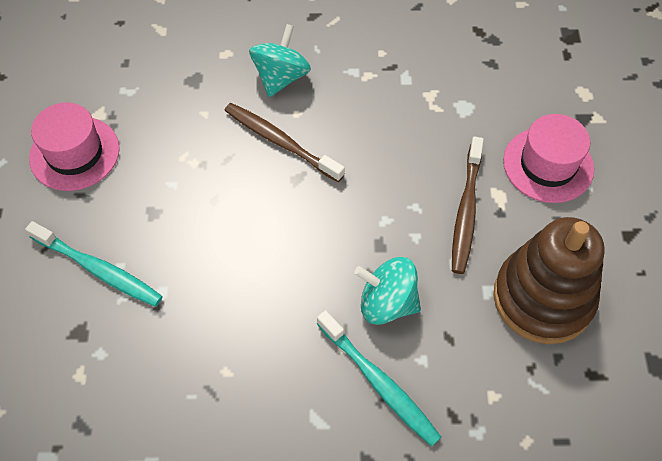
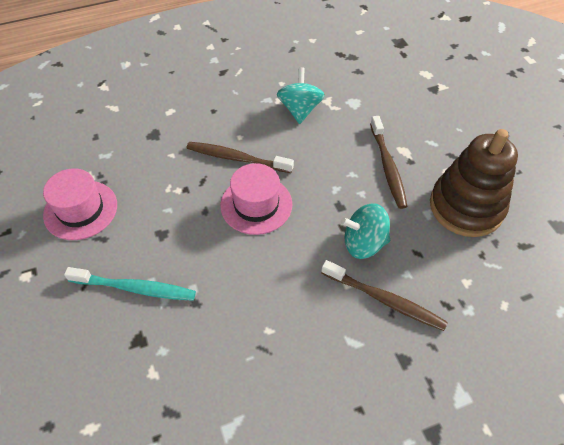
camera: 20 degrees left, 5 degrees down
(281, 77) = (218, 116): turquoise spinning top -> turquoise spinning top (300, 110)
(379, 383) = (385, 300): turquoise toothbrush -> brown toothbrush
(548, 165) = (426, 123): pink hat -> pink hat (256, 204)

